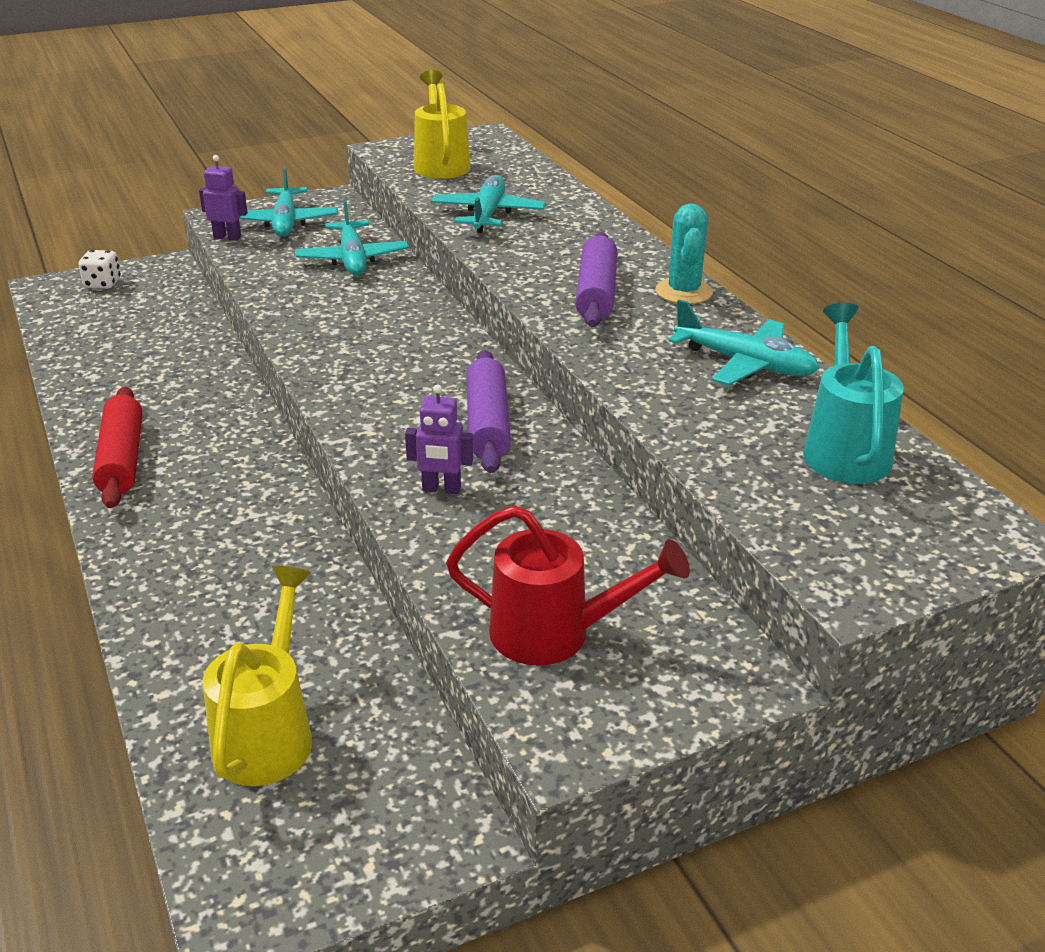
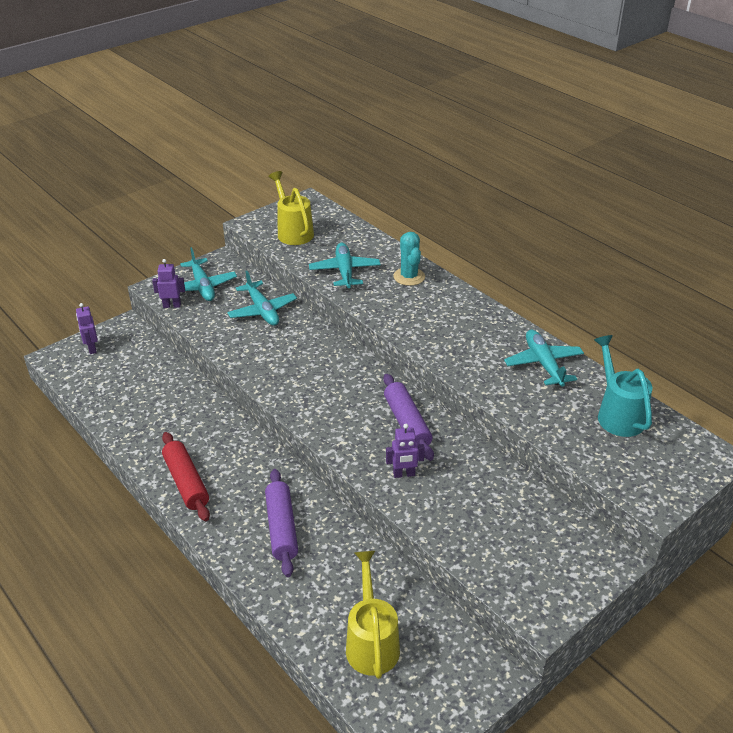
camera: 15 degrees left, 5 degrees up
(103, 284) = (92, 348): white dice -> purple robot
(554, 634) = (508, 554): red watering can -> none
(596, 293) = (438, 325): purple rolling pin -> purple rolling pin (281, 528)
(684, 292) = (487, 315): turquoise cactus -> turquoise cactus (409, 277)
(745, 364) = (543, 364): turquoise plane -> turquoise plane turned 120 degrees counterclockwise

